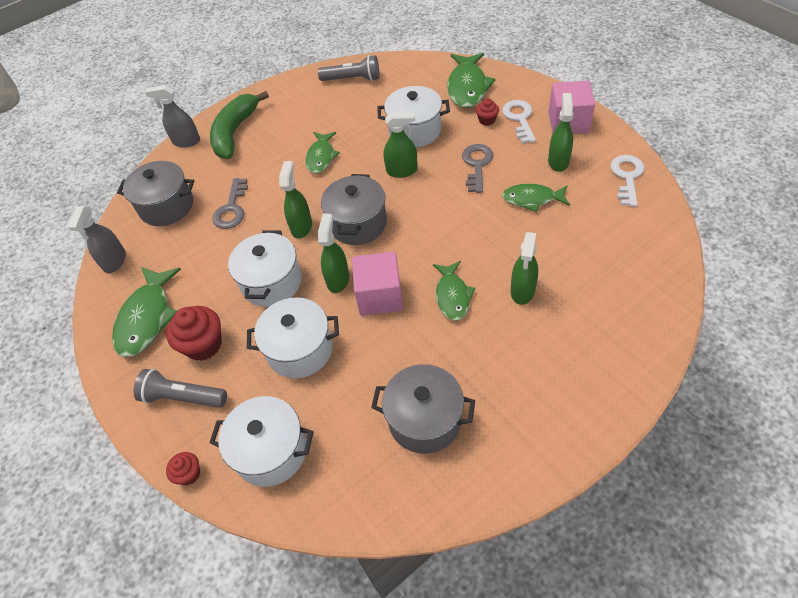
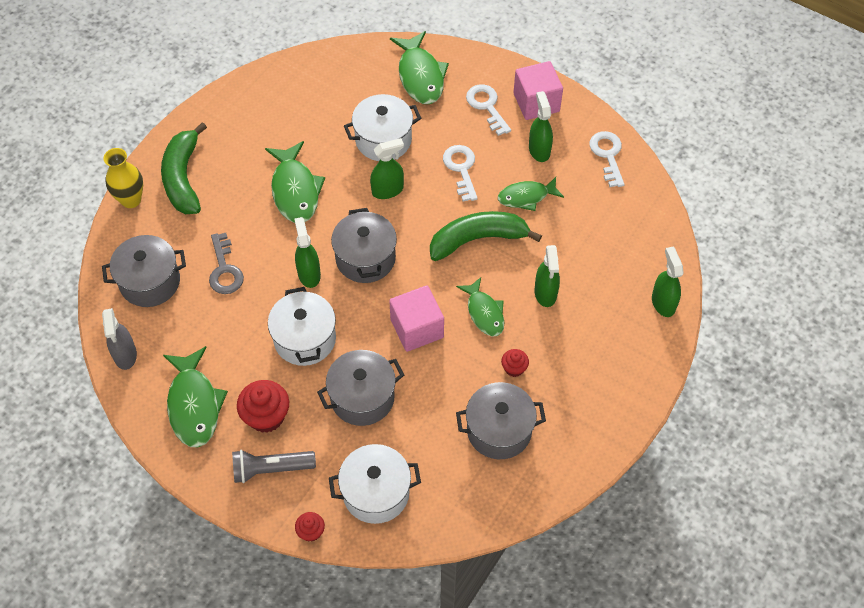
camera: 25 degrees left, 5 degrees up
(186, 141) = (131, 200): grey spray bottle -> yellow vase
(300, 349) = (362, 397): white pot -> grey pot
(321, 157) = (295, 190): green fish -> green fish, size x1.53
(338, 279) = (369, 321): green spray bottle -> green spray bottle (663, 303)
(352, 79) = (289, 85): grey flashlight -> none
(470, 227) = (477, 239): none -> green banana
(477, 165) = (461, 169): grey key -> white key
(487, 120) = (454, 114): red cupcake -> red cupcake (514, 368)

